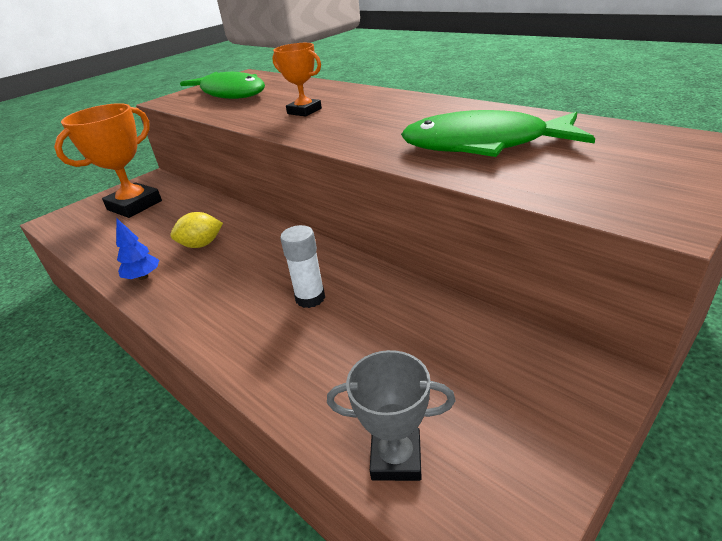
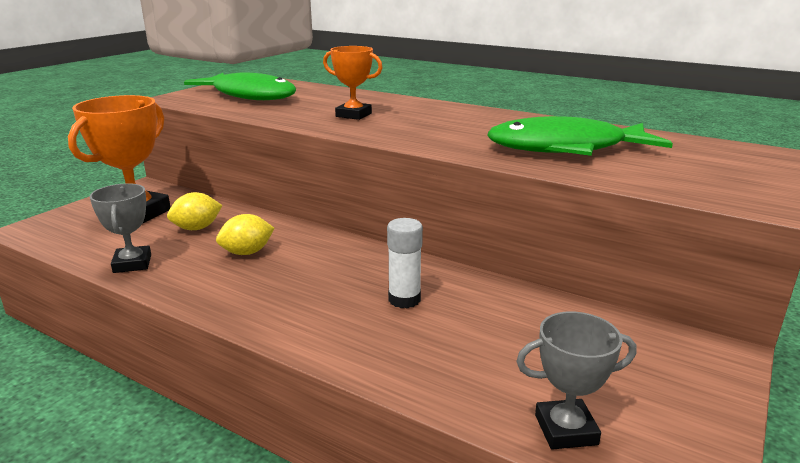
camera: 15 degrees left, 10 degrees down
(110, 254) = (132, 264): none -> grey trophy
(143, 277) = (190, 285): blue tree -> none
(173, 219) = (197, 228): none -> yellow lemon

